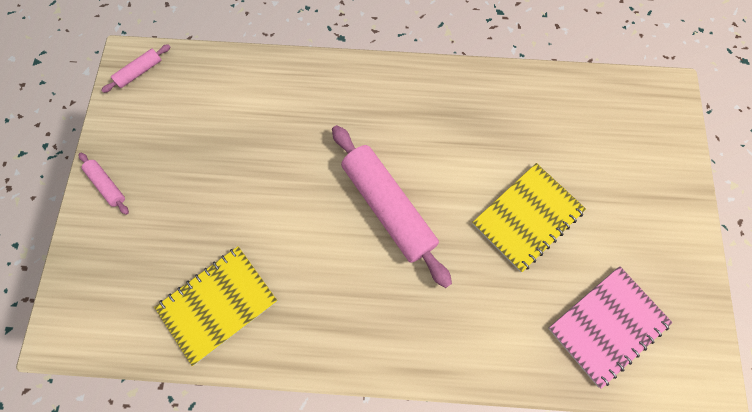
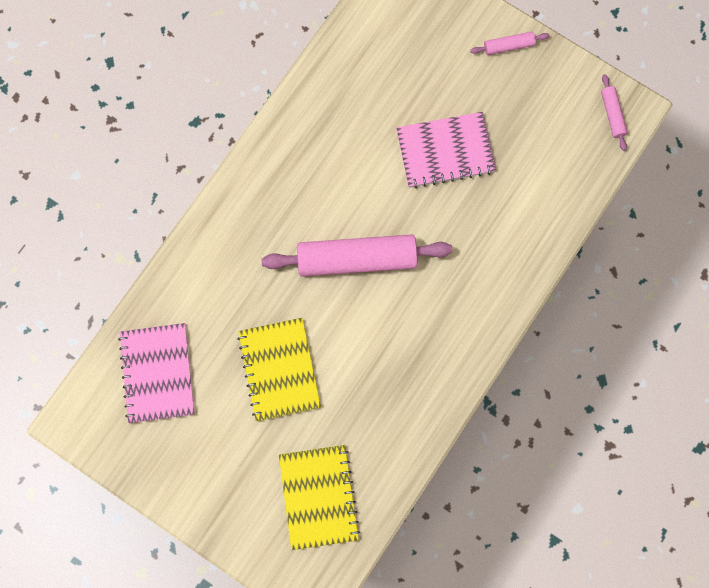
camera: 120 degrees right, 5 degrees up
(218, 304) = (355, 88): yellow notebook -> yellow notebook (318, 497)
(242, 187) = (445, 151): none -> pink notebook

